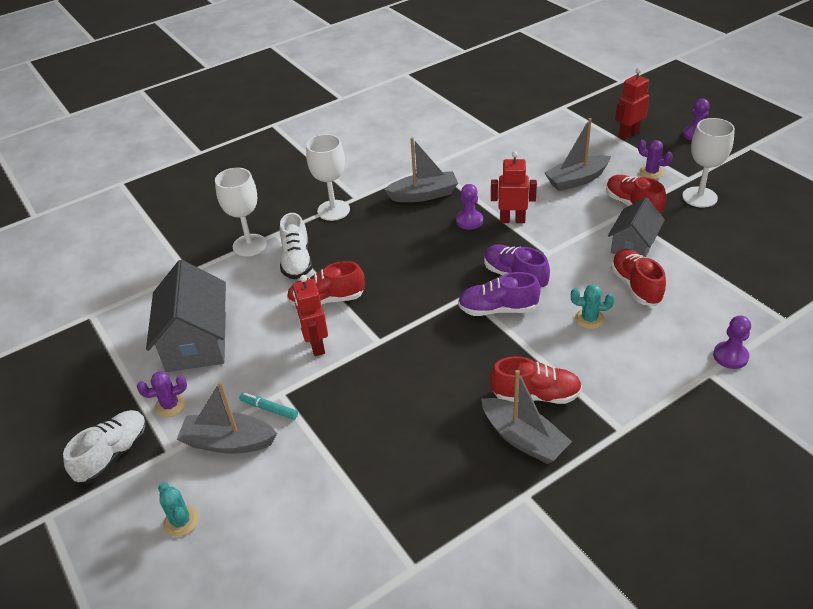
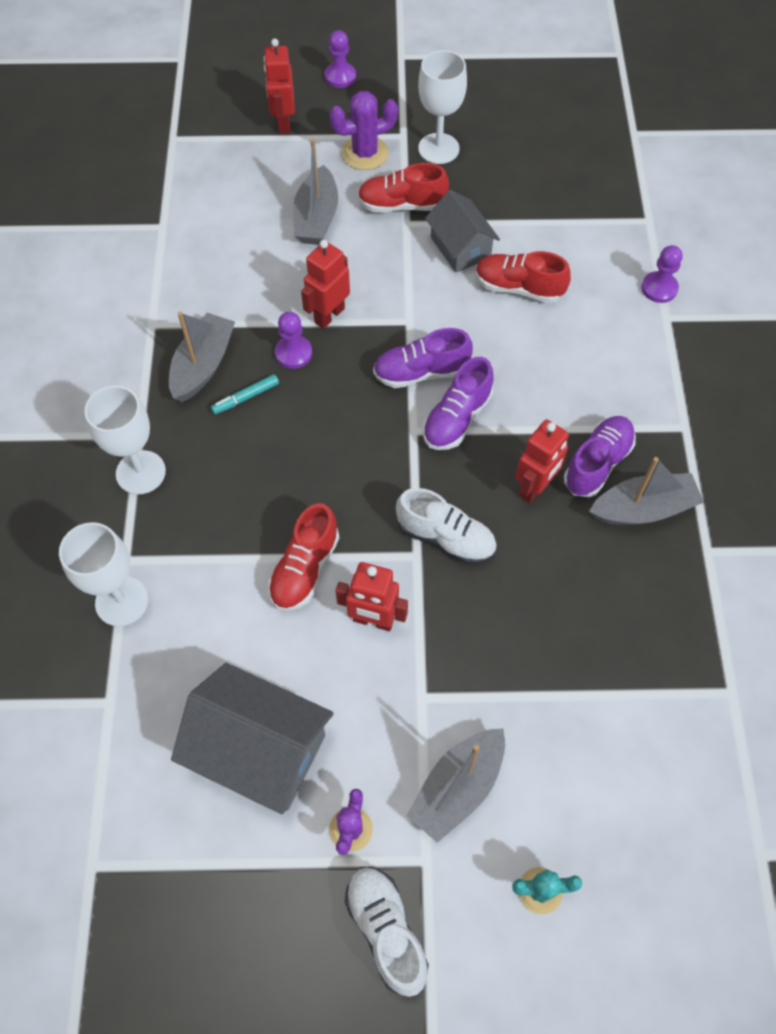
camera: 60 degrees left, 20 degrees up
(269, 409) = (437, 720): turquoise marker -> turquoise marker (245, 397)
(297, 261) = (204, 564): white shoe -> white shoe (446, 538)
(483, 372) = (535, 487): none -> red robot
(536, 395) = (597, 463): red shoe -> purple shoe
(589, 319) = (532, 354): turquoise cactus -> none
(651, 172) = (365, 153): purple cactus -> purple cactus, size x1.54

